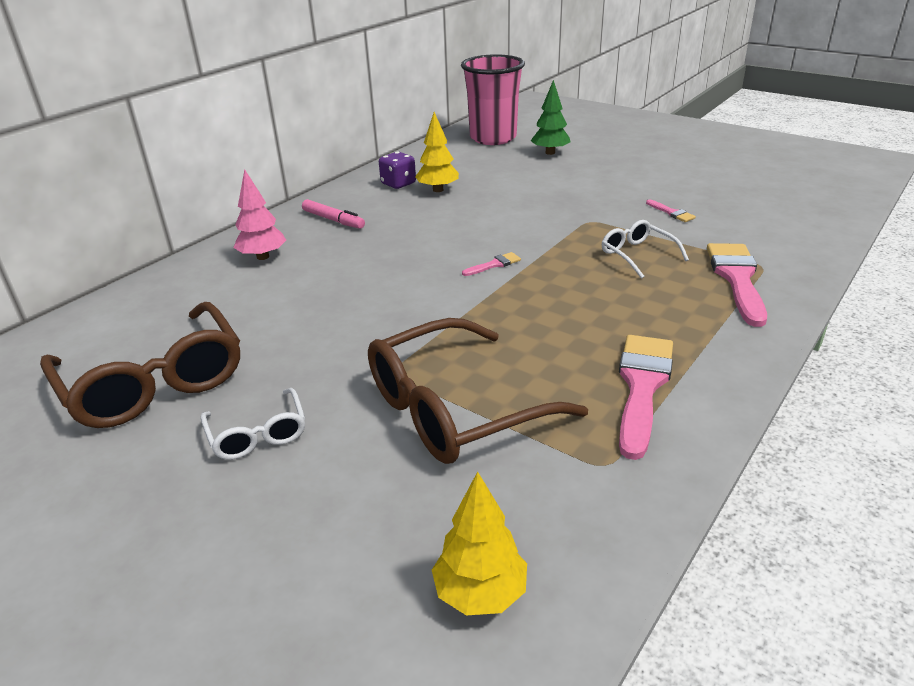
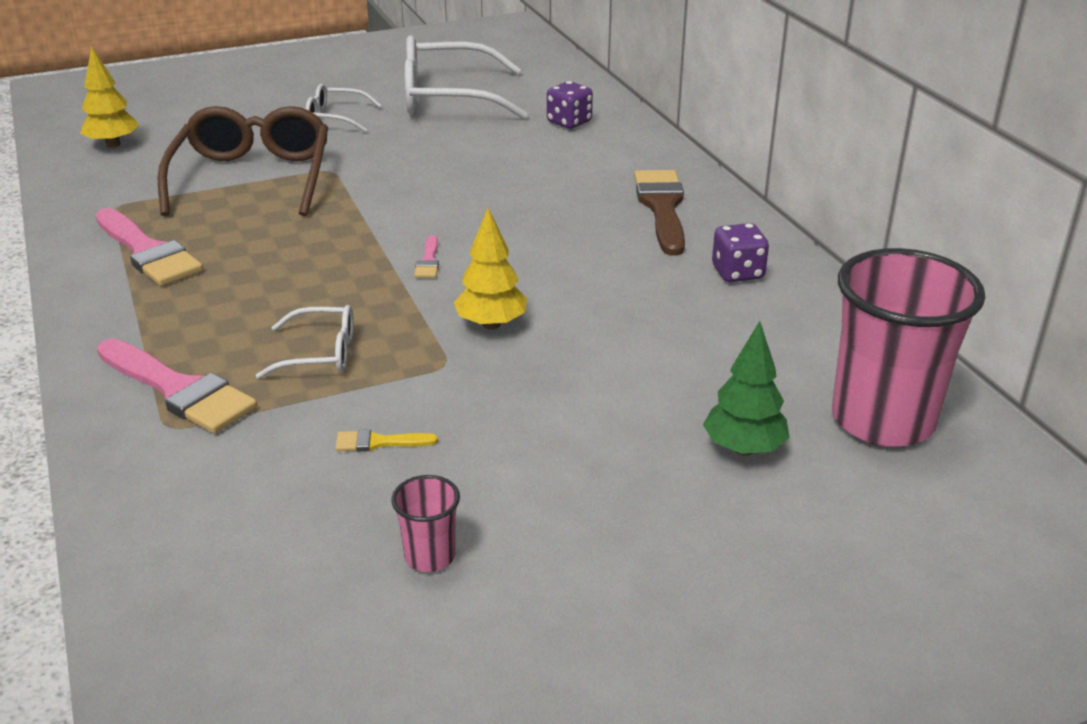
camera: 120 degrees right, 0 degrees up
(154, 382) = (448, 98): brown glasses -> white glasses
(191, 295) = (569, 122): none -> purple dice
(263, 257) = (609, 159): pink tree -> none
(333, 220) = (662, 207): pink marker -> brown brush
(438, 190) = (683, 293): yellow tree -> yellow tree (491, 324)
(671, 213) = (379, 442): pink brush -> yellow brush
(709, 180) = (430, 556): none -> pink cup

